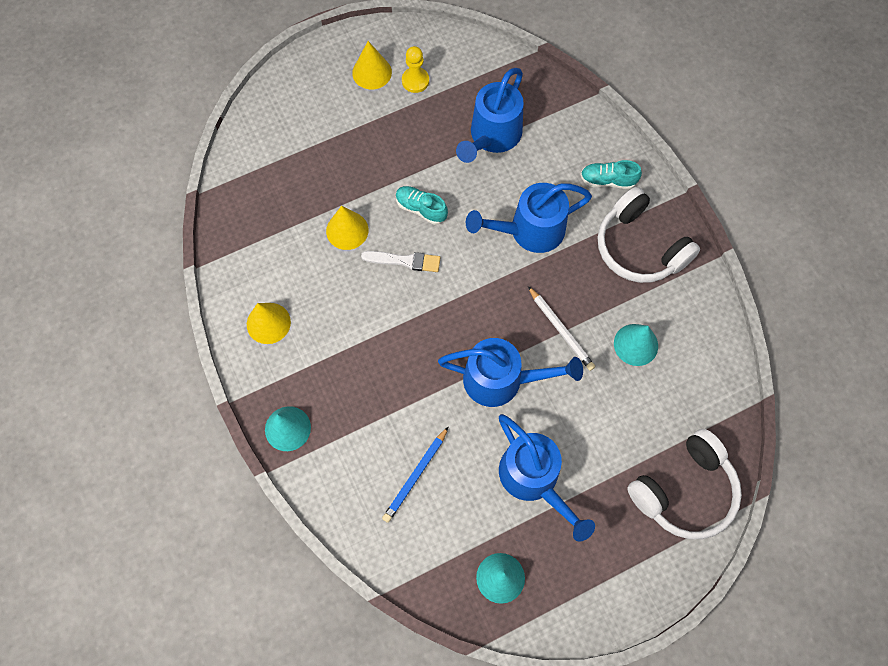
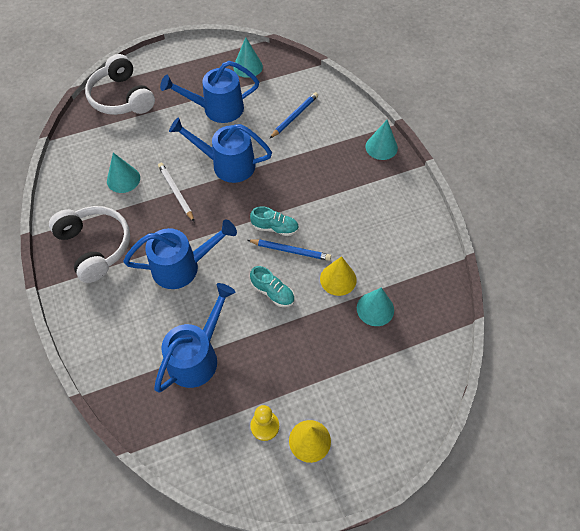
camera: 175 degrees left, 10 degrees down
(268, 323) = (400, 213): yellow cone -> none
(305, 200) = (375, 309): none -> turquoise cone
(404, 261) = (290, 250): white brush -> blue pencil
(534, 480) = (216, 109): blue watering can -> blue watering can turned 75 degrees counterclockwise
(607, 181) = (102, 305): turquoise shoe -> turquoise shoe (275, 228)
(684, 491) = (121, 97): white headphones -> white headphones turned 90 degrees counterclockwise

